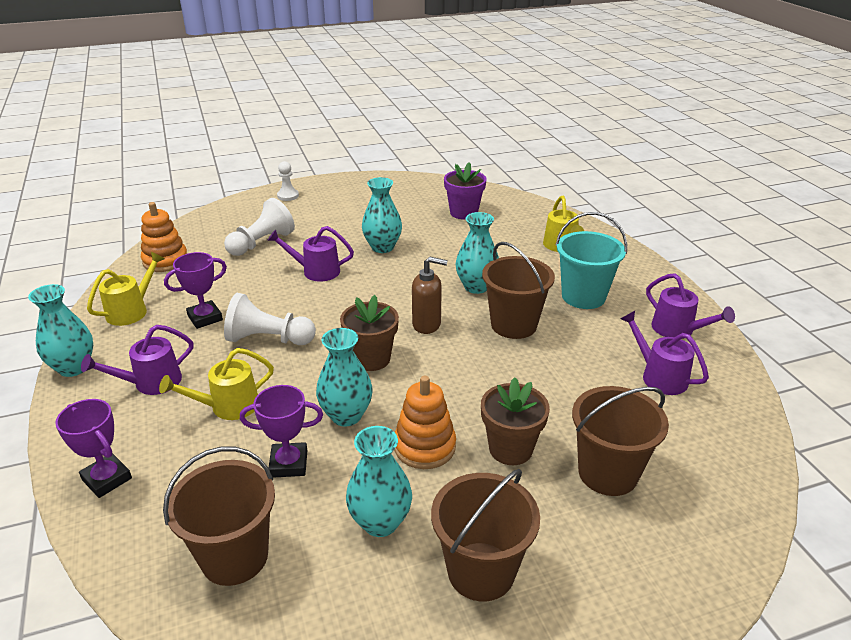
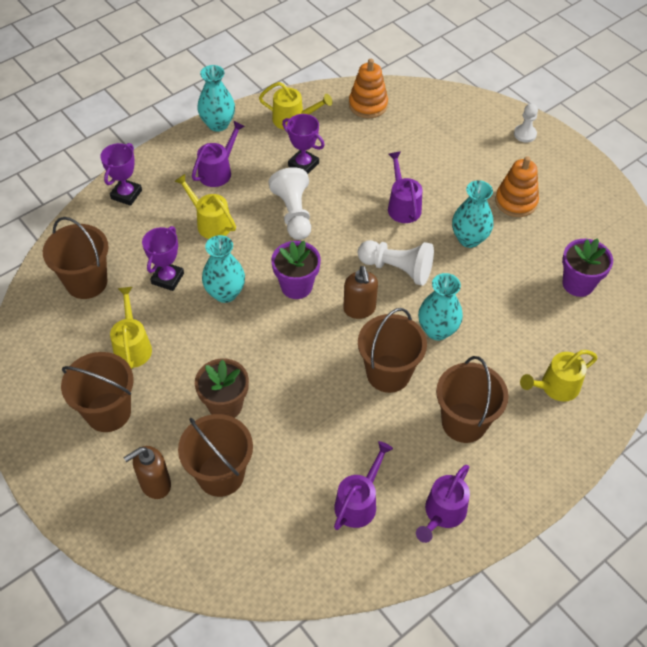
camera: 70 degrees right, 20 degrees up
(151, 383) = (218, 171): purple watering can -> purple watering can turned 90 degrees clockwise
(261, 243) = (428, 151): white pawn -> white pawn (397, 269)
(289, 464) = (167, 278): purple trophy -> purple trophy turned 45 degrees clockwise
(371, 359) = (296, 286): brown flower pot -> purple flower pot
(380, 522) = (132, 346): turquoise vase -> yellow watering can
(424, 446) = (209, 350): orange stacking toy -> orange stacking toy (516, 201)
(583, 296) = (464, 422): turquoise bucket -> brown bucket
(610, 539) = (155, 484): none -> brown soap dispenser

